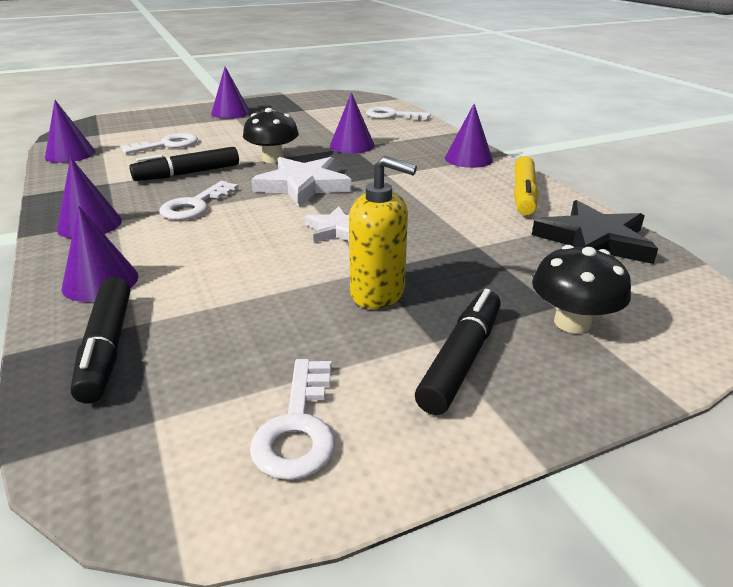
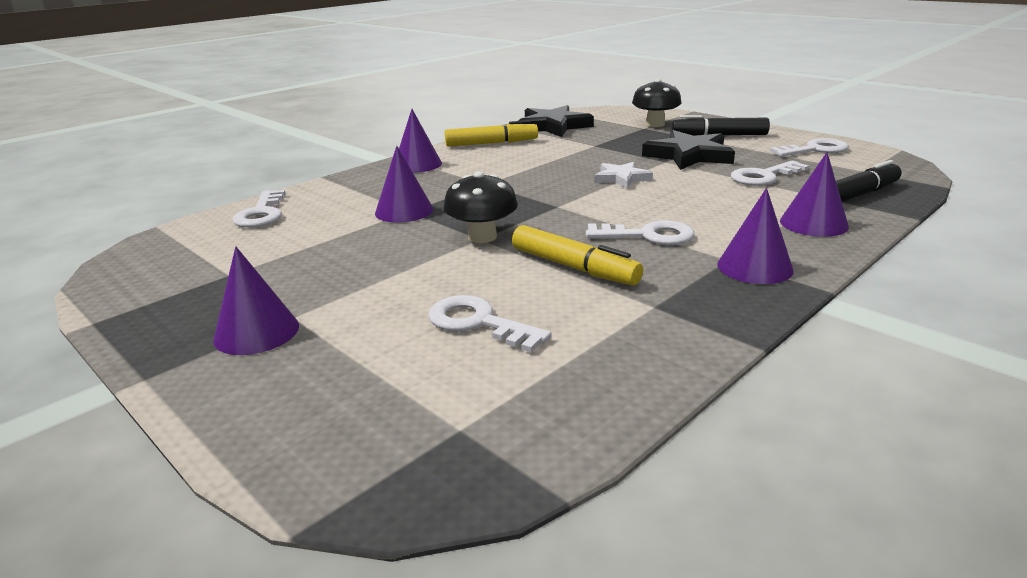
camera: 110 degrees left, 5 degrees down
(70, 154) = (592, 398): purple cone -> none
(187, 173) = (574, 267): black marker -> yellow marker
(244, 313) = (764, 176): none -> white key
(303, 185) = (547, 206): white star -> none
(378, 293) = (689, 155): yellow soap dispenser -> black star

